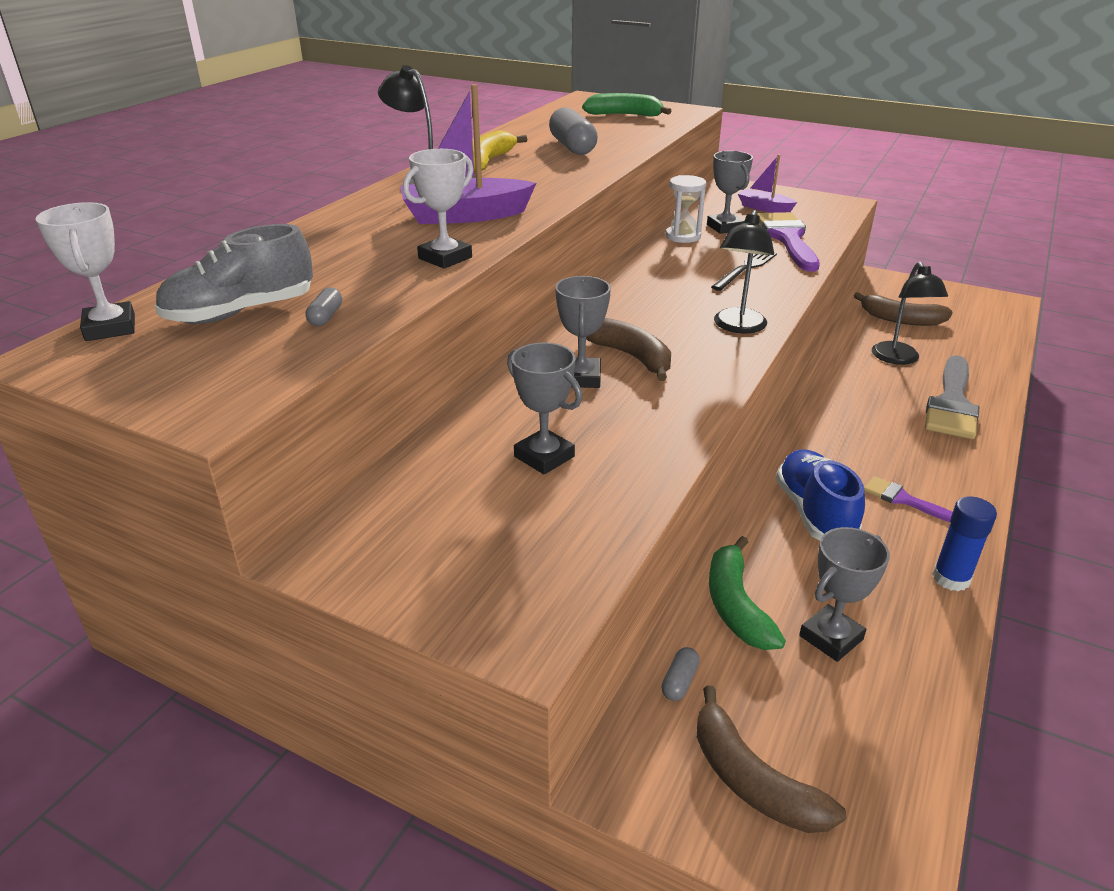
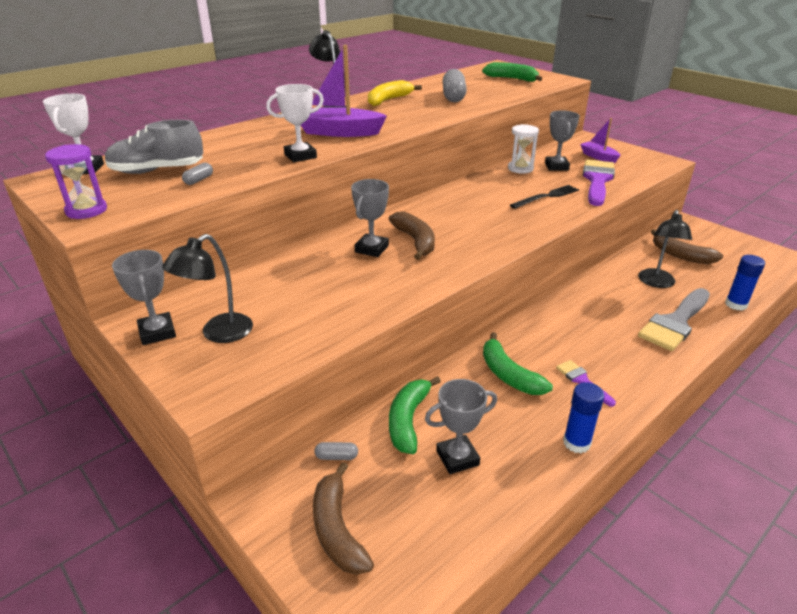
camera: 20 degrees right, 0 degrees up
(185, 395) = (86, 210): none -> purple hourglass
(544, 457) = (307, 292): grey trophy -> grey trophy (157, 332)
(679, 681) = (336, 456): grey capsule -> grey capsule turned 45 degrees clockwise
(738, 327) = (506, 234): black lamp -> black lamp (218, 334)
(814, 513) = (508, 374): blue shoe -> green banana
(998, 368) = (736, 304): none -> blue glue stick

